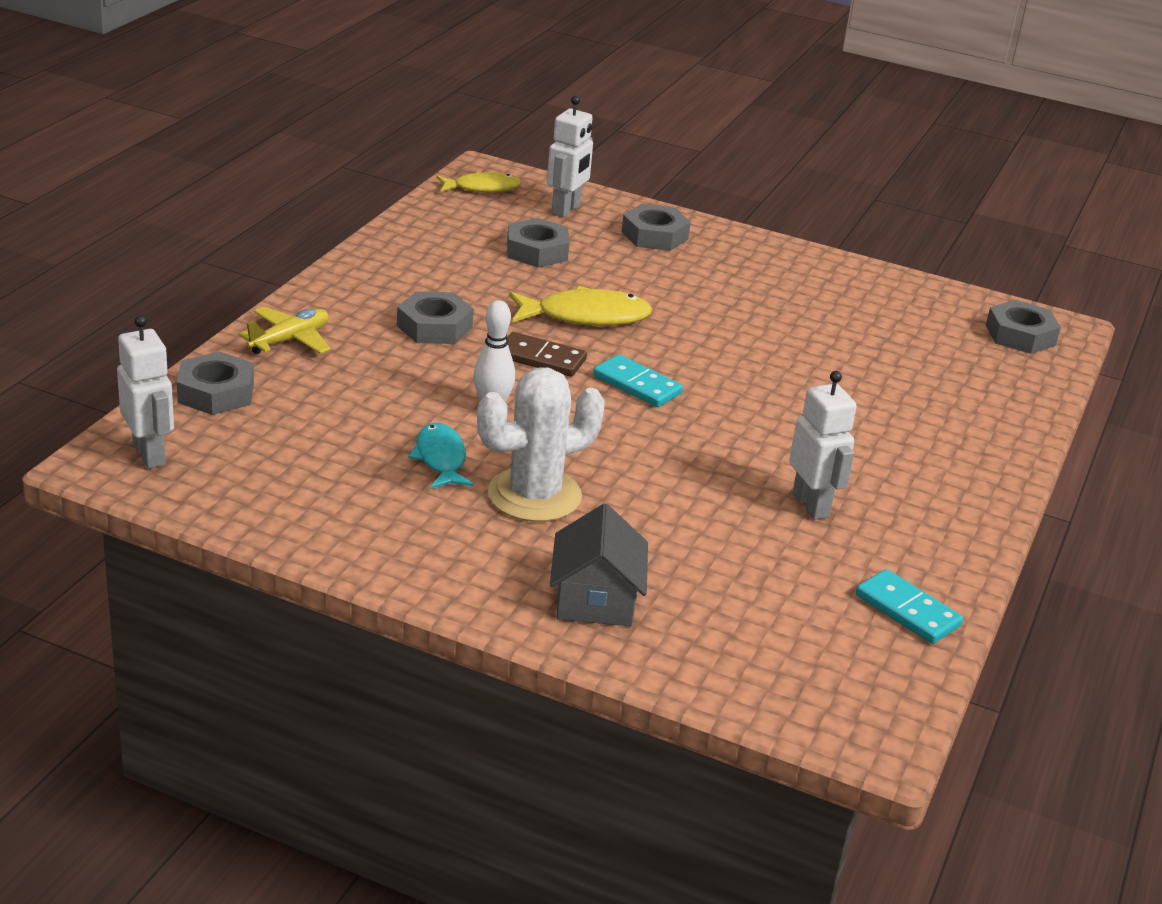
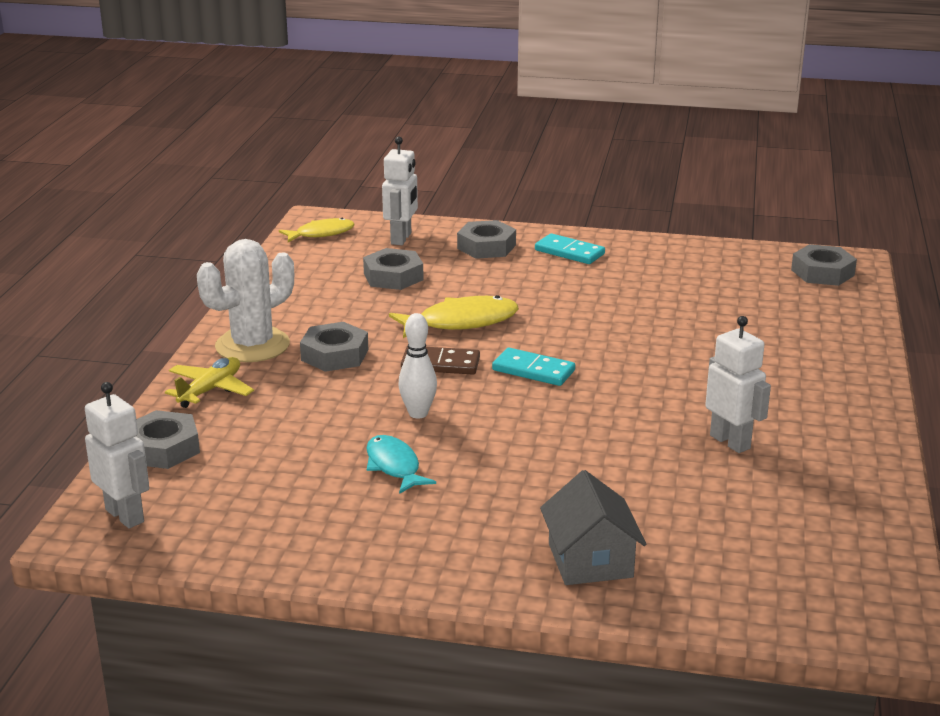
camera: 10 degrees left, 5 degrees down
(534, 495) = (492, 481): white cactus -> white cactus (252, 345)
(907, 610) = (856, 513): turquoise domino -> turquoise domino (569, 252)

